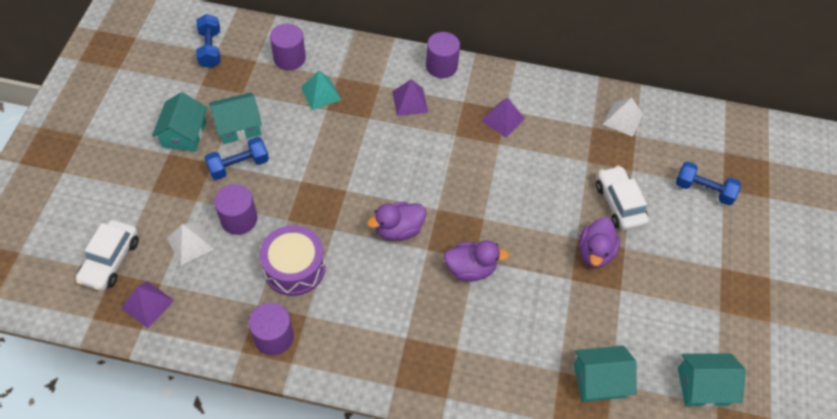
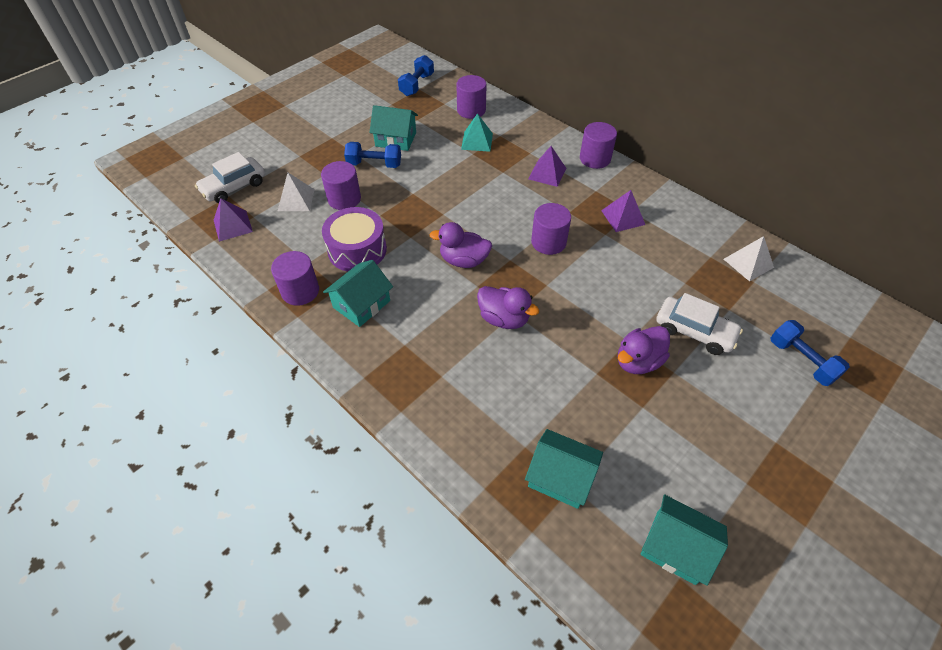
camera: 35 degrees right, 5 degrees down
(184, 134) = (353, 130): turquoise house -> turquoise house (361, 304)
(458, 175) = (548, 242): none -> purple cylinder
(619, 204) = (694, 331): white car -> white car turned 105 degrees clockwise

